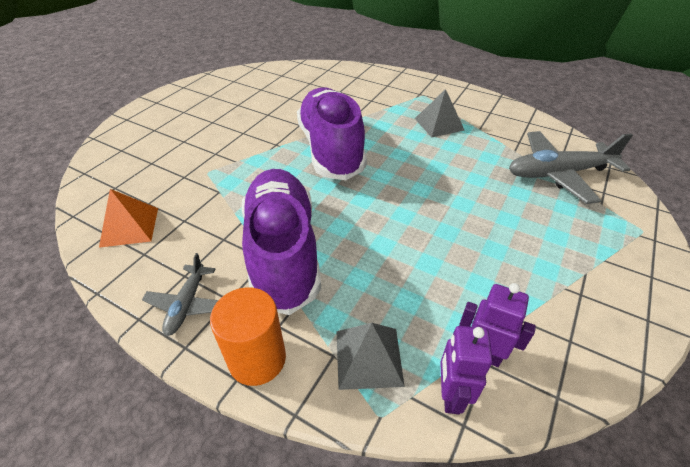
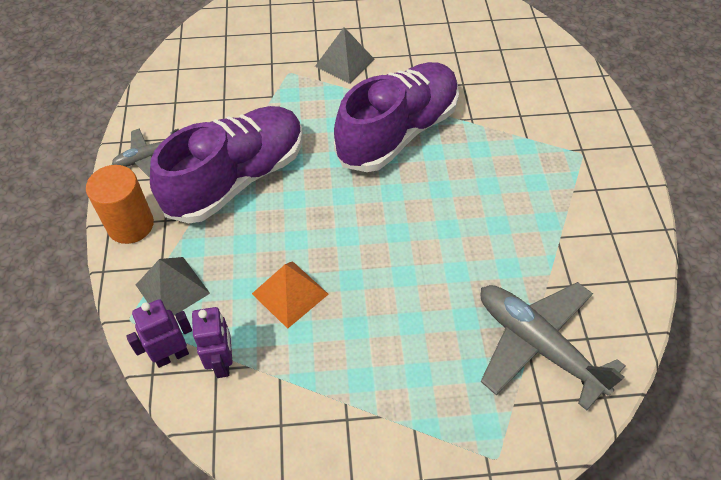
camera: 55 degrees right, 10 degrees up
(129, 226) = (193, 75): orange pyramid -> orange pyramid (290, 293)
(439, 124) = (532, 195): grey pyramid -> grey pyramid (344, 62)

